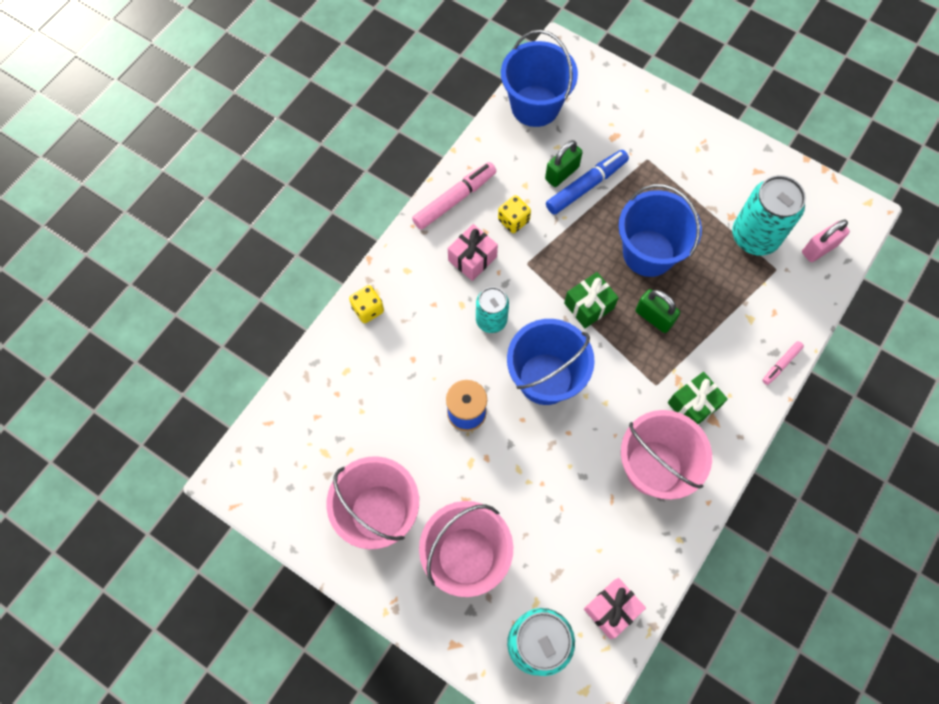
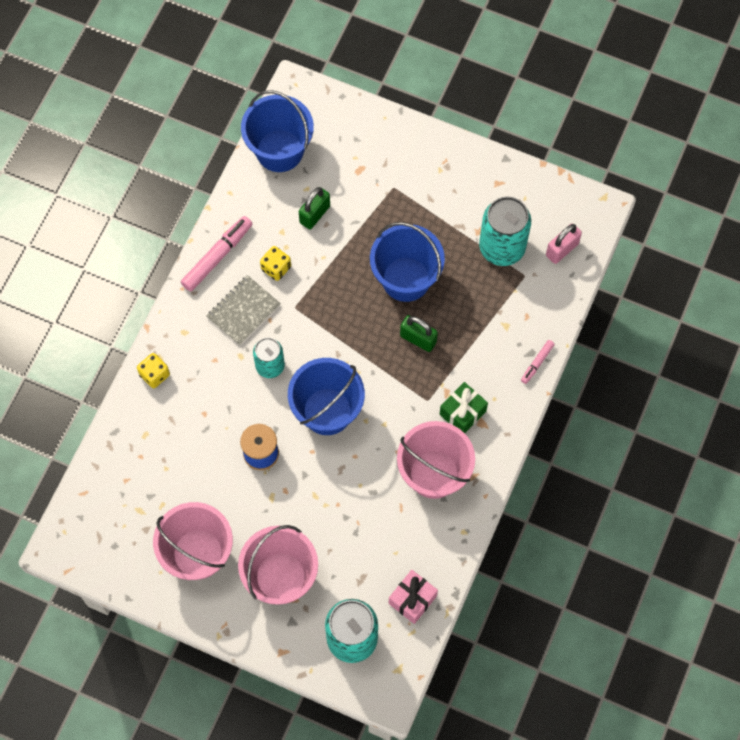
camera: 10 degrees left, 0 degrees up
(472, 258) = (243, 311): pink gift -> grey notebook
(586, 186) = (340, 223): blue marker -> none
(589, 306) = (357, 338): green gift -> none

